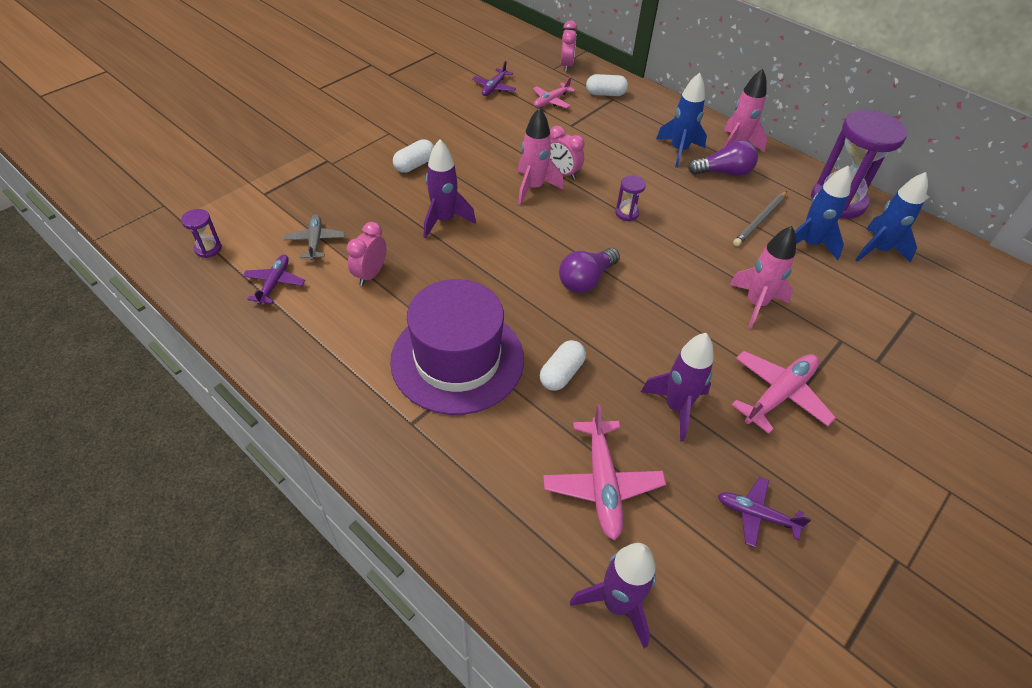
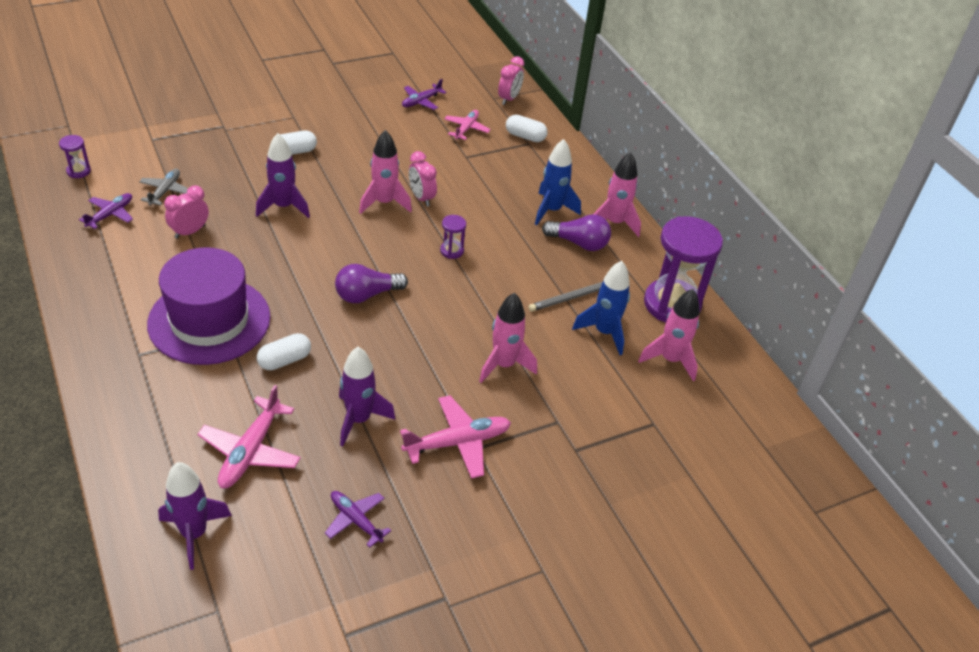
camera: 20 degrees right, 5 degrees down
(551, 101) = (466, 129): pink plane -> pink plane turned 135 degrees clockwise
(878, 250) = (670, 360): blue rocket -> pink rocket

